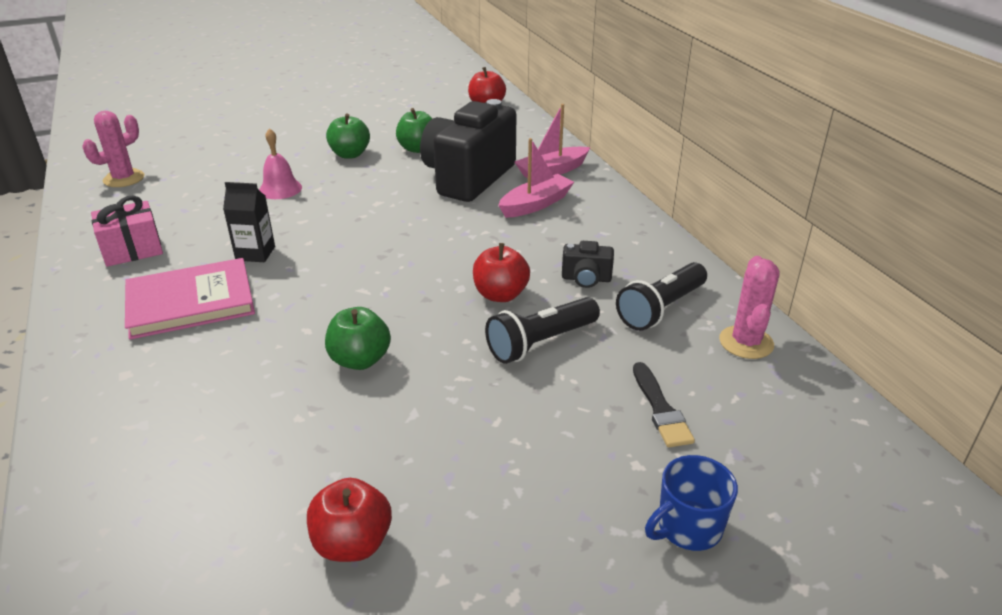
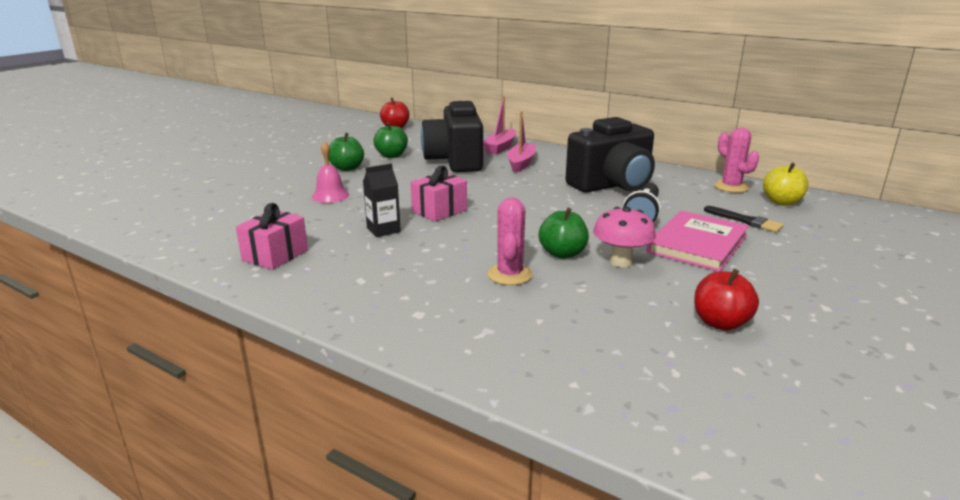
camera: 35 degrees left, 10 degrees down
(124, 179) = (173, 222): pink cactus -> pink cactus (509, 275)
(191, 302) = (388, 265): pink book -> pink book (697, 244)
(341, 247) = (439, 211): none -> pink gift
(398, 401) = (621, 262): none -> pink mushroom
(500, 295) = (582, 204): red apple -> none
(586, 279) = (612, 185): black camera -> black camera, size x2.44
(661, 309) = (671, 186): black flashlight -> none
(688, 527) = (837, 255): blue mug -> none
(775, 400) = (781, 202): none -> yellow apple

